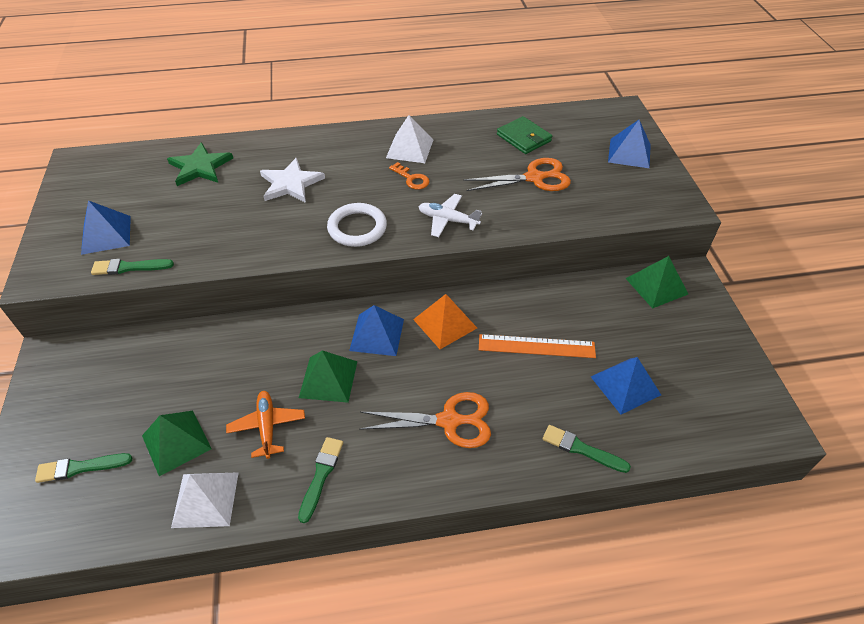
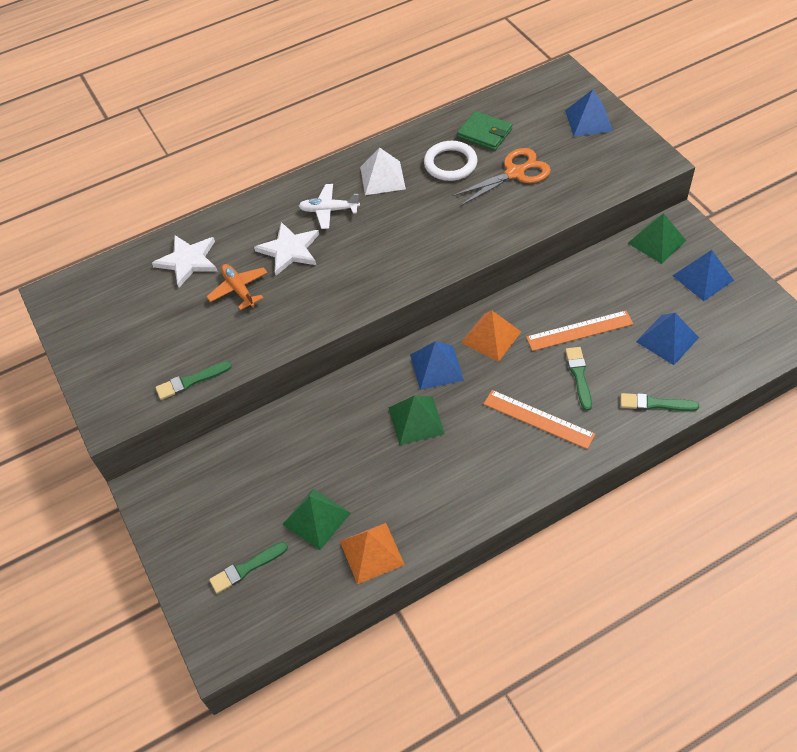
camera: 15 degrees left, 5 degrees up
(106, 234) = (144, 358): blue pyramid -> blue pyramid (703, 278)
(200, 167) = (188, 261): green star -> white star
(205, 499) = (371, 553): white pyramid -> orange pyramid
(267, 427) = (387, 478): orange plane -> orange plane (239, 289)
(321, 475) = (456, 499): green brush -> green brush (579, 376)
(357, 228) = (380, 274): white ring -> white ring (450, 164)
(412, 179) = (402, 209): orange key -> none
(448, 220) = (458, 240): white plane -> white plane (329, 210)
(449, 421) = (538, 419): orange scissors -> orange ruler

